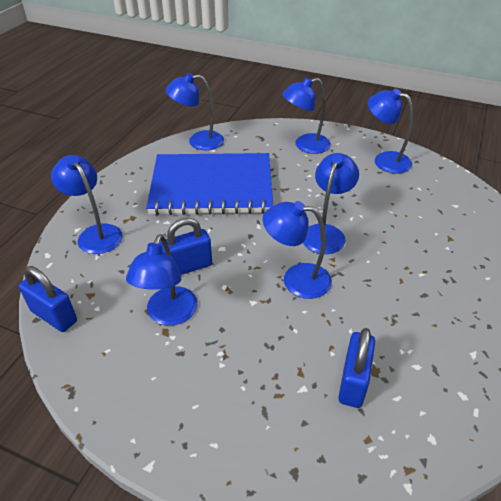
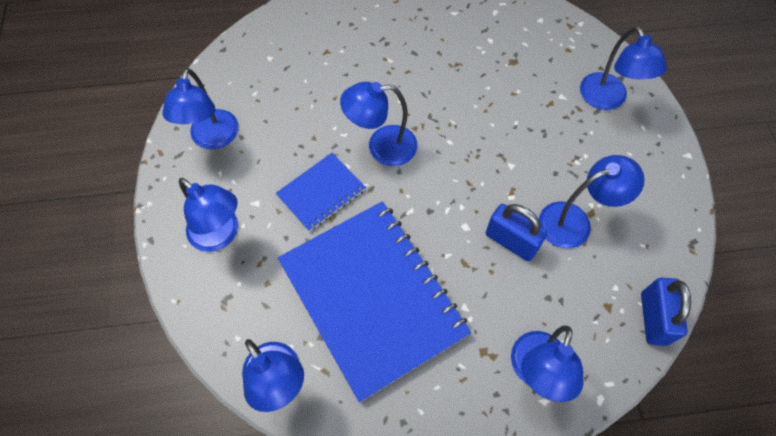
camera: 120 degrees left, 20 degrees up
(296, 279) = (461, 145): blue lamp -> blue lamp (607, 100)
(306, 191) = (321, 193): none -> blue notebook
(353, 382) = (533, 70): blue padlock -> none

